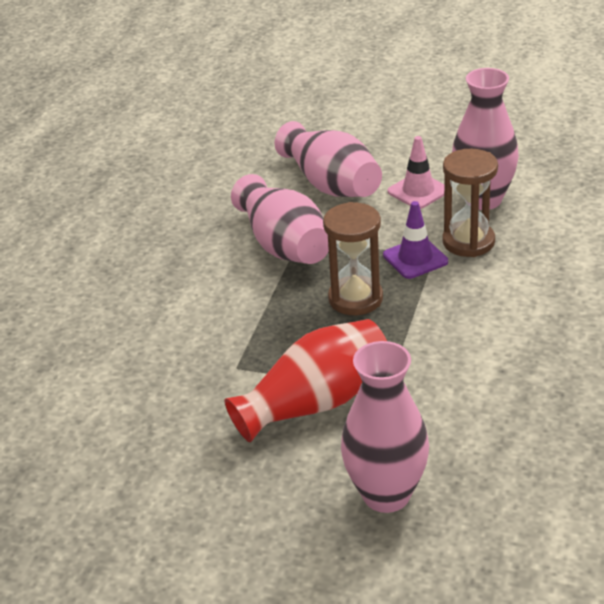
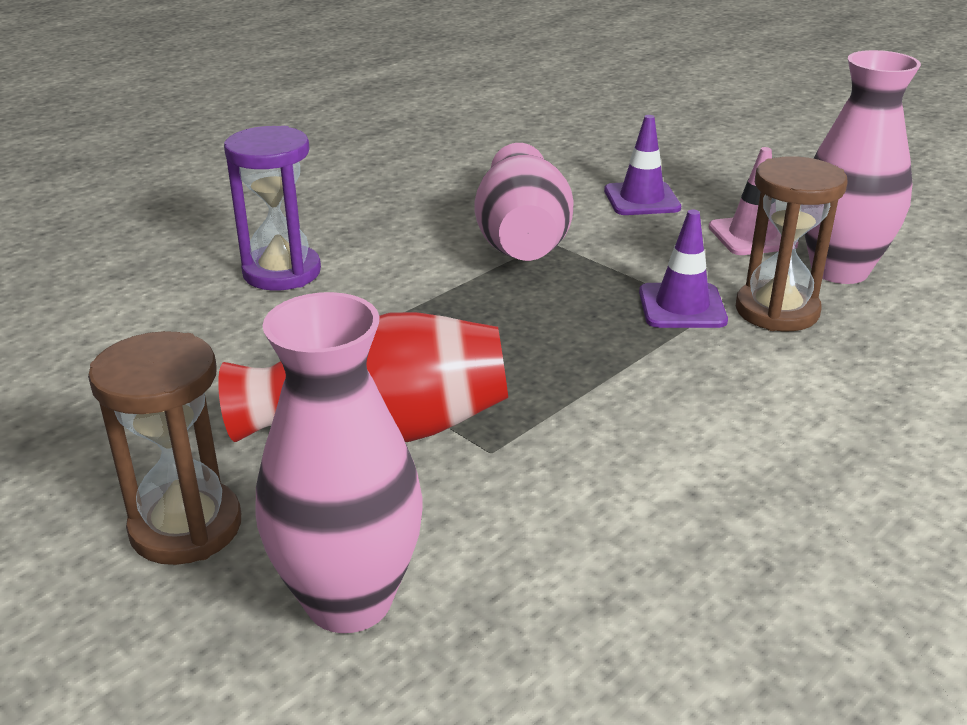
camera: 25 degrees right, 5 degrees down
(153, 325) = (282, 272): none -> purple hourglass
(331, 185) = (641, 199): pink vase -> purple traffic cone
(355, 298) = (556, 325): brown hourglass -> brown hourglass (186, 527)

